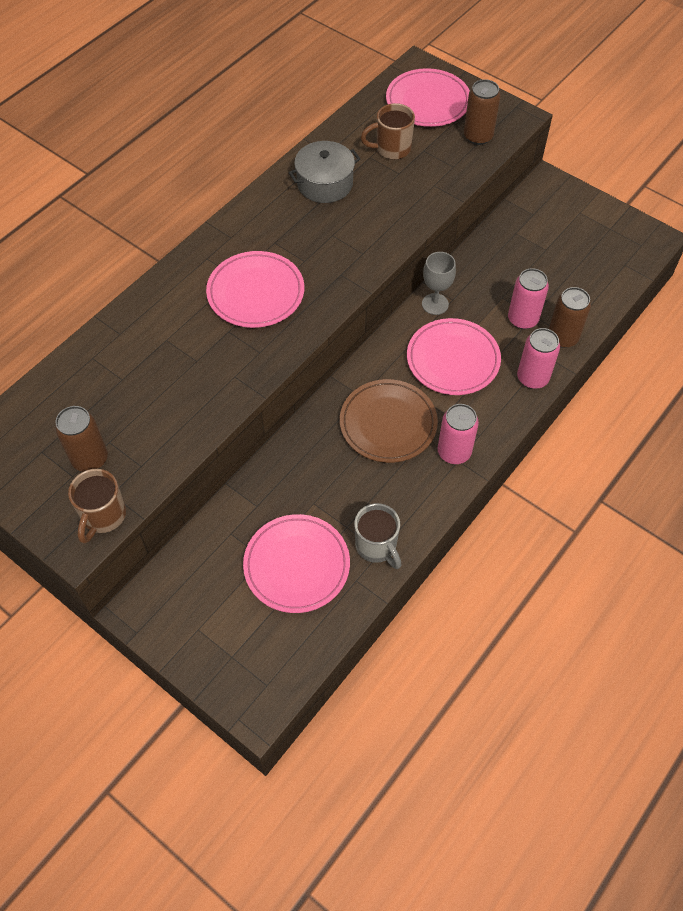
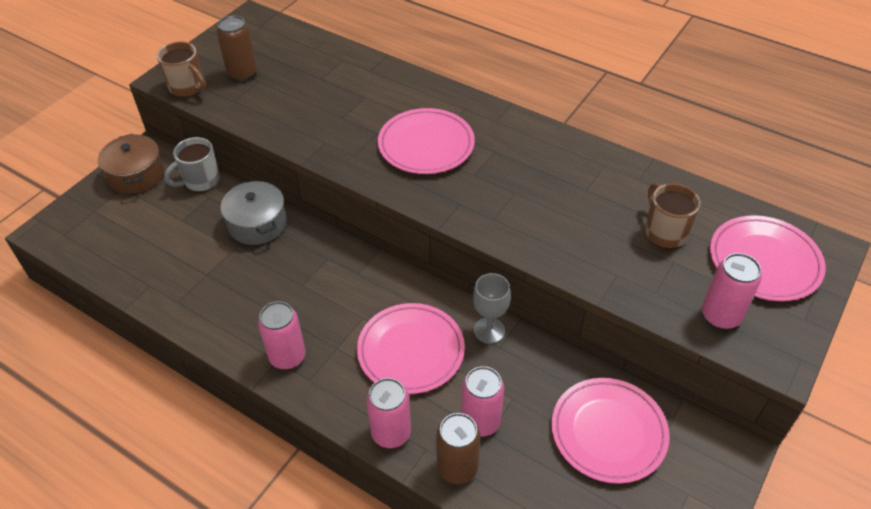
camera: 85 degrees right, 10 degrees down
(103, 516) = (188, 88): brown mug -> brown mug turned 150 degrees counterclockwise
(178, 616) = (136, 175): none -> brown pot
(296, 565) = (171, 242): pink plate -> pink plate (608, 432)
(325, 183) = (589, 180): grey pot -> grey pot (257, 224)
(377, 546) = (182, 298): grey mug -> grey mug (200, 181)
(388, 423) = (323, 298): brown plate -> none
(478, 136) = (720, 316): brown can -> pink can

